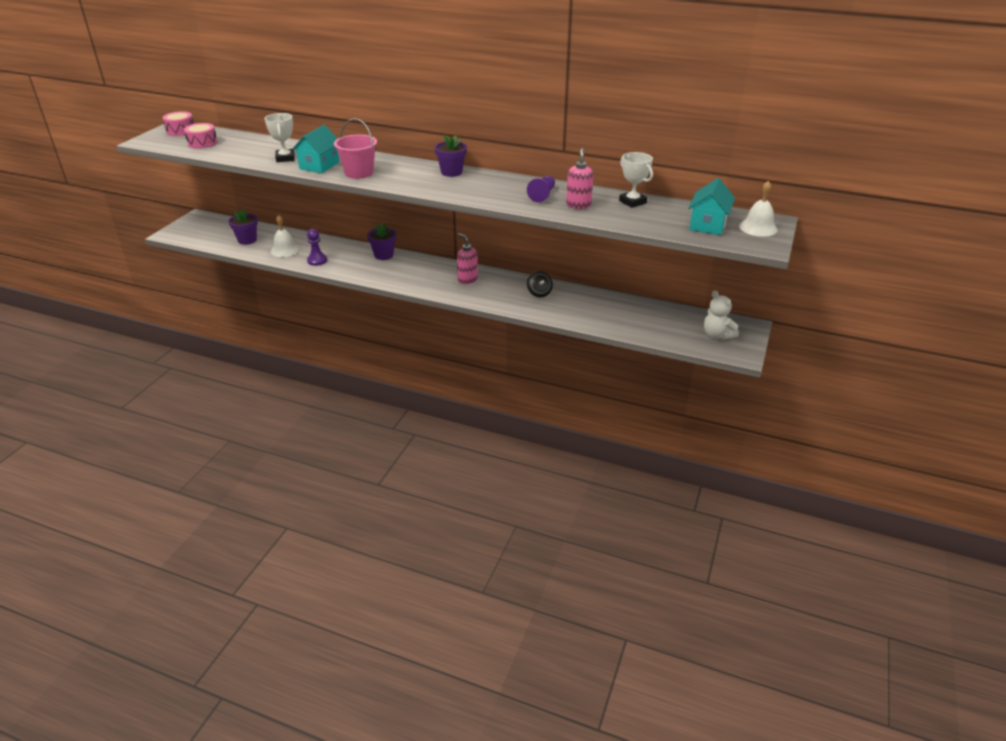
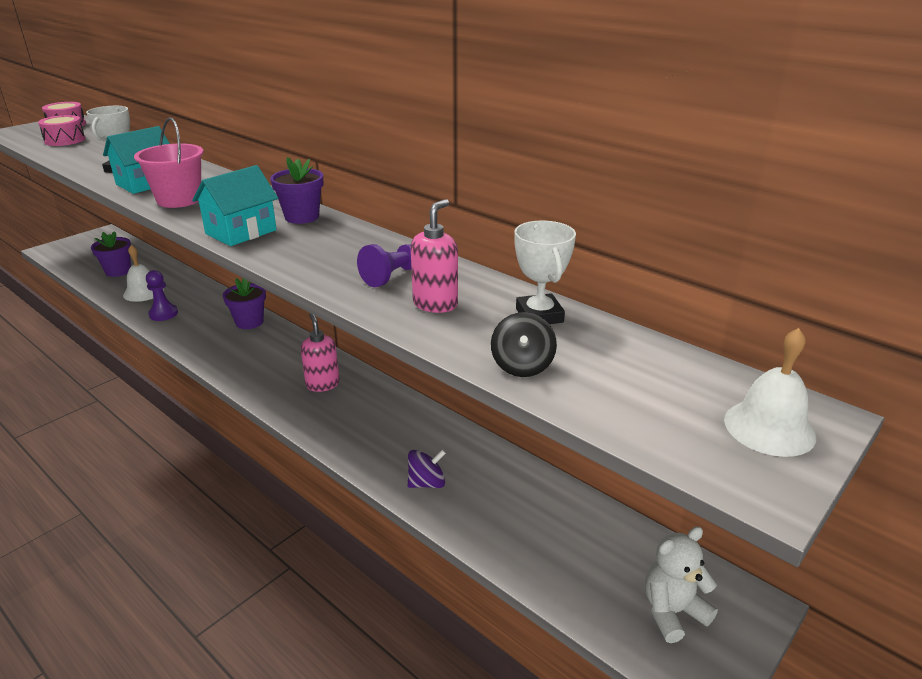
camera: 20 degrees right, 5 degrees down
(539, 293) = (408, 432): black spinning top -> black spinning top (522, 366)
(568, 312) = (426, 483): none -> purple spinning top
(708, 225) = (655, 396): turquoise house -> turquoise house (241, 232)
(717, 335) = (672, 612): white teddy bear -> white teddy bear turned 75 degrees clockwise

